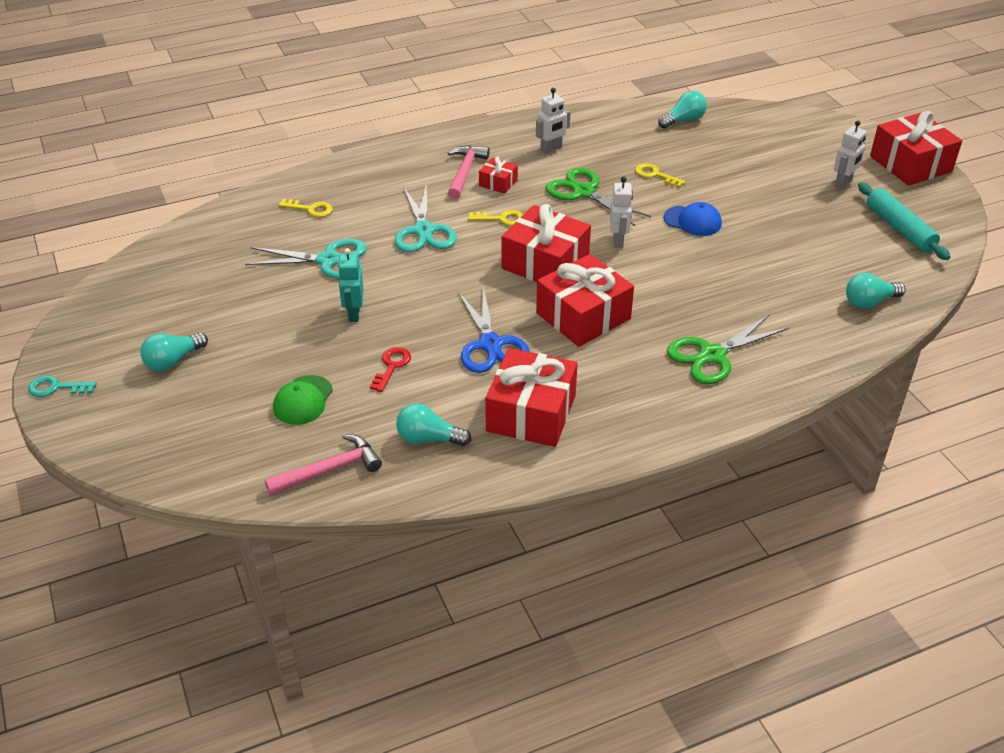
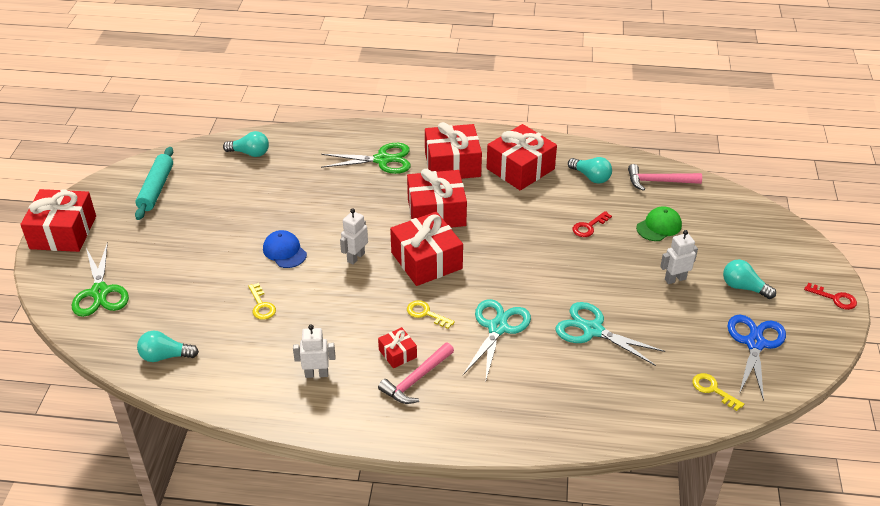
camera: 150 degrees left, 0 degrees up
(56, 387) = (834, 298): turquoise key -> red key
(173, 361) = (743, 287): turquoise light bulb -> turquoise light bulb turned 135 degrees counterclockwise
(310, 209) = (583, 394): yellow key -> yellow key (713, 390)
(354, 314) = (595, 274): turquoise robot -> none
(491, 344) = (513, 216): blue scissors -> blue scissors (755, 343)
(584, 192) = (336, 312): green scissors -> green scissors (100, 292)
(622, 384) = (452, 164): none -> red gift
(843, 183) = (135, 237): white robot -> white robot (675, 279)

